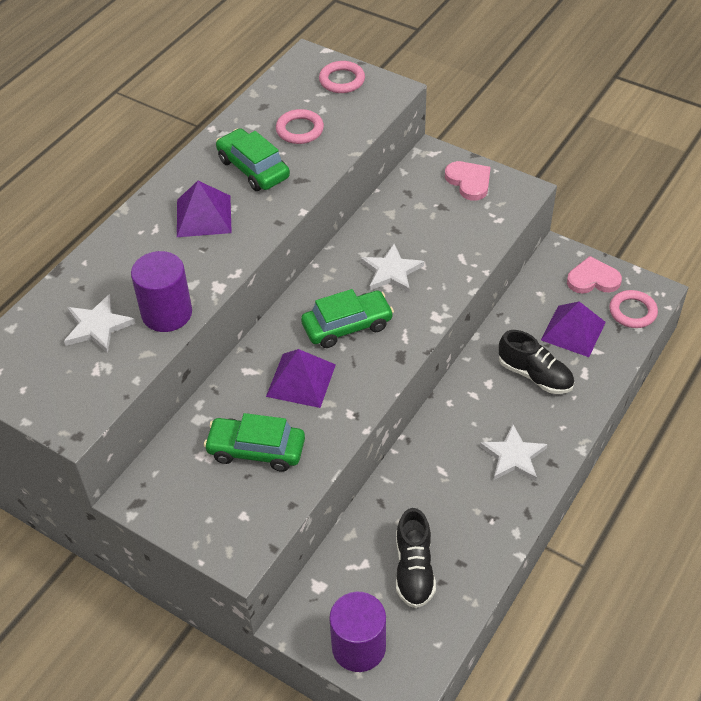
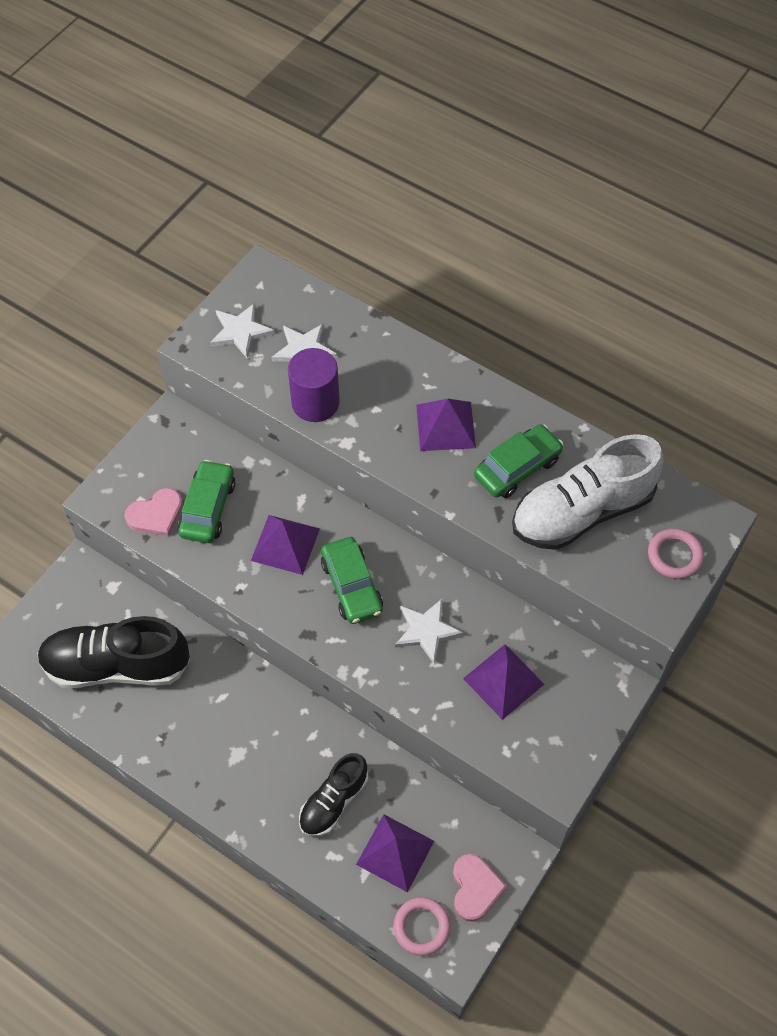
camera: 90 degrees right, 10 degrees up
(300, 130) = (582, 511): pink ring -> white shoe
(358, 647) = (49, 617): purple cylinder -> none
(414, 569) = (117, 665): black shoe -> black shoe, size x1.72
(435, 221) = (503, 681): none -> purple pyramid
(469, 182) = (571, 723): pink heart -> pink heart (156, 515)
(513, 456) = (231, 767): white star -> white star (241, 332)

